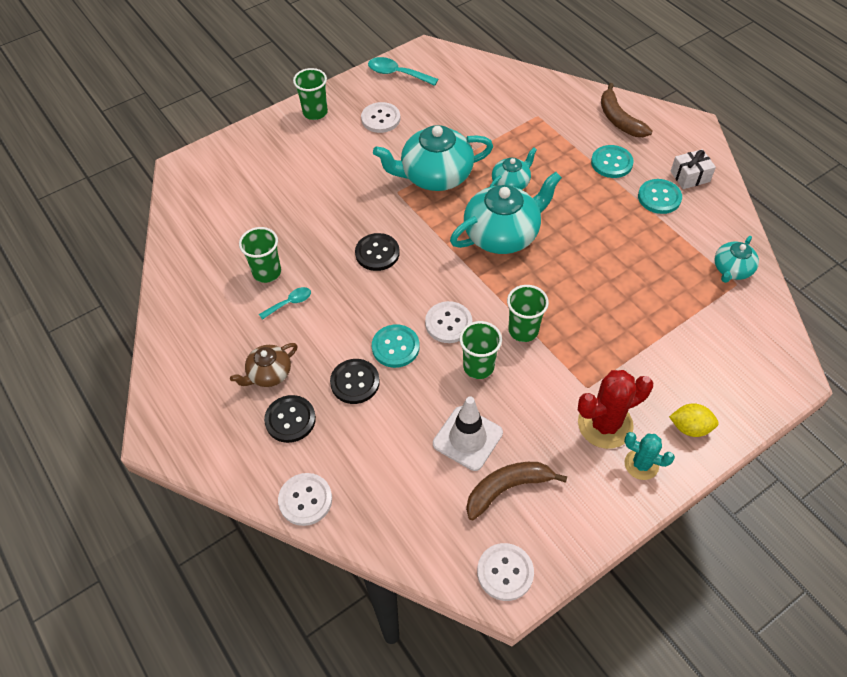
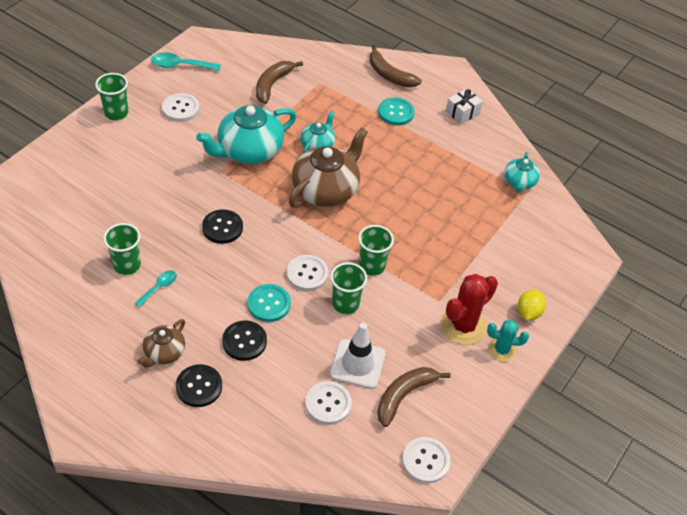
camera: 25 degrees left, 5 degrees down
(305, 500) = (238, 449): white button -> white button (328, 404)
(485, 109) = (272, 85): none -> brown banana
(502, 234) = (326, 190): turquoise teapot -> brown teapot
(659, 197) = (444, 134): turquoise button -> none
(690, 427) = (528, 312): yellow lemon -> yellow lemon turned 60 degrees counterclockwise

